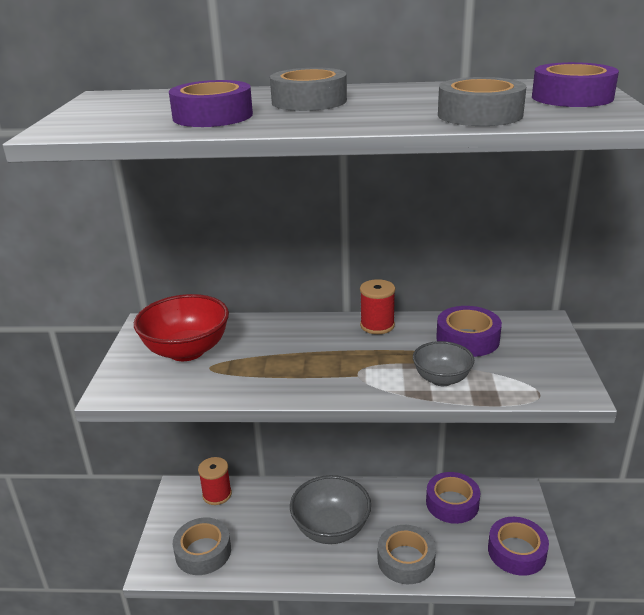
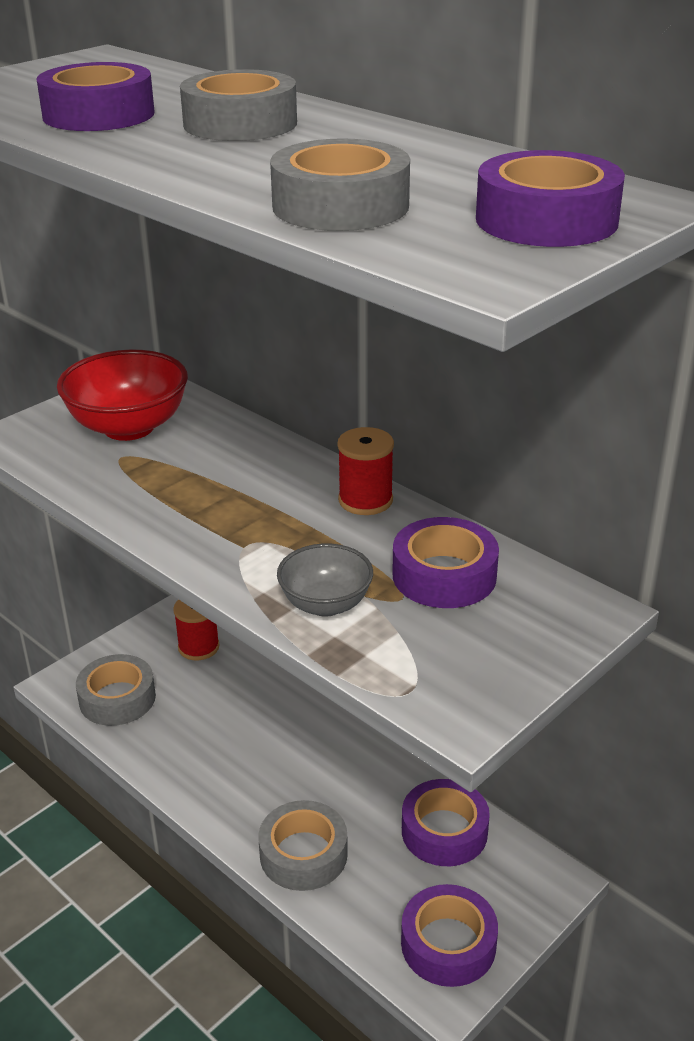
camera: 40 degrees right, 5 degrees up
(331, 529) = (267, 762): grey bowl -> none

